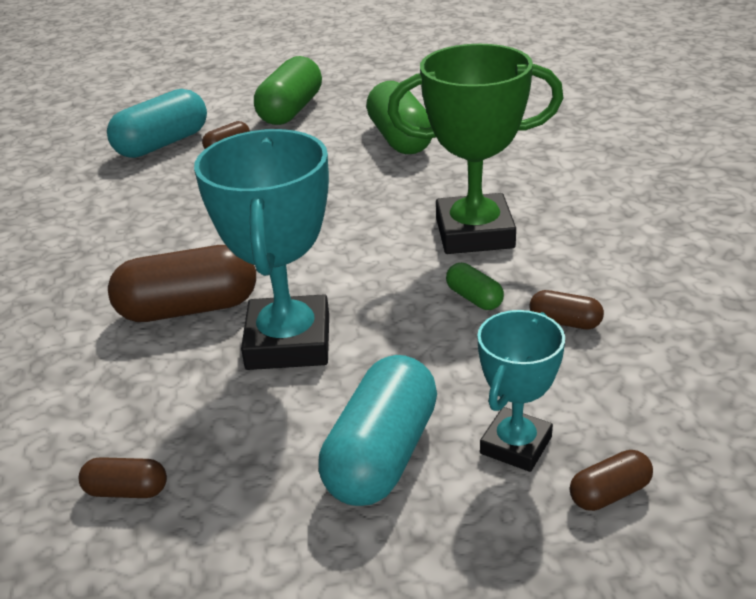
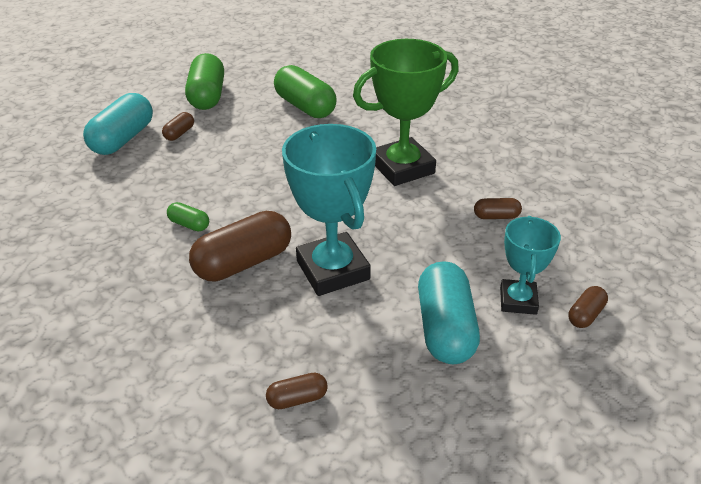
camera: 25 degrees left, 5 degrees up
(474, 298) = (432, 212): green capsule -> green capsule (189, 224)

